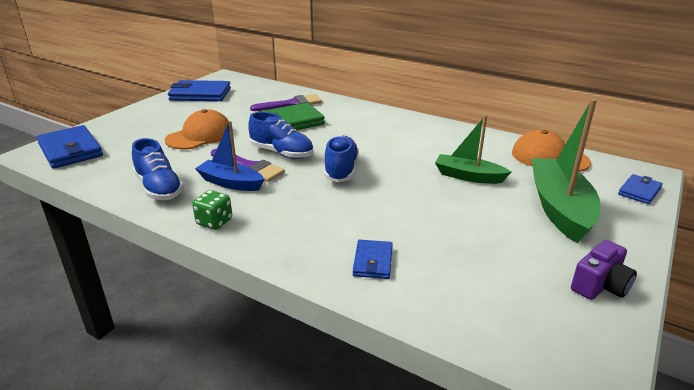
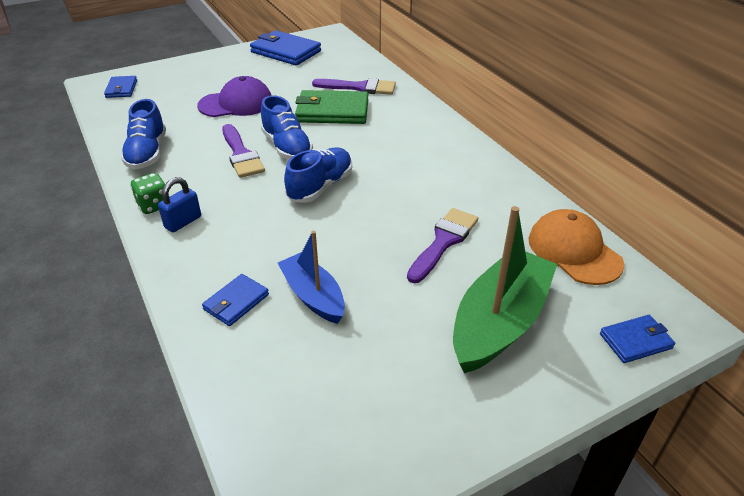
camera: 30 degrees right, 10 degrees up
(70, 150) = (121, 89): blue wallet -> blue wallet, size x0.55
(200, 136) = (236, 103): orange cap -> purple cap
(231, 183) = (208, 167): blue boat -> blue boat (313, 296)
(257, 225) = (183, 222): none -> blue padlock
(468, 176) = (443, 242): green boat -> purple brush
(600, 285) = (424, 432): purple camera -> none

